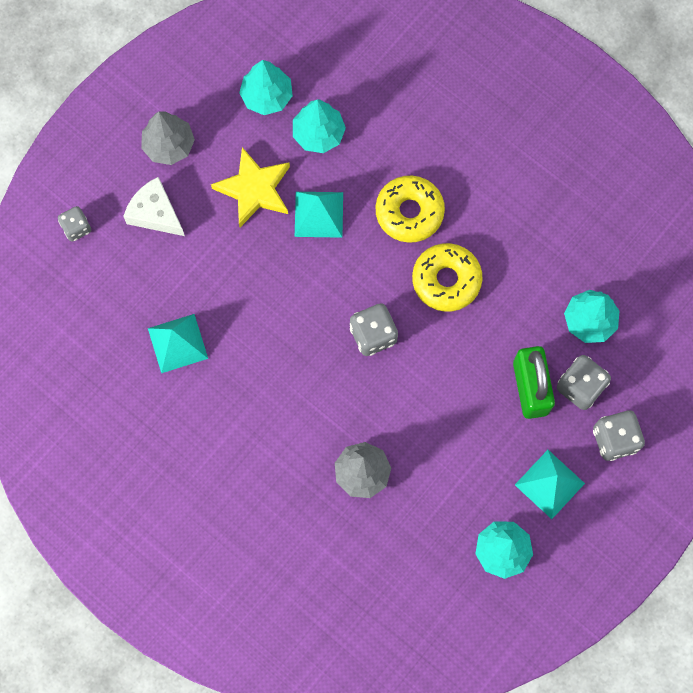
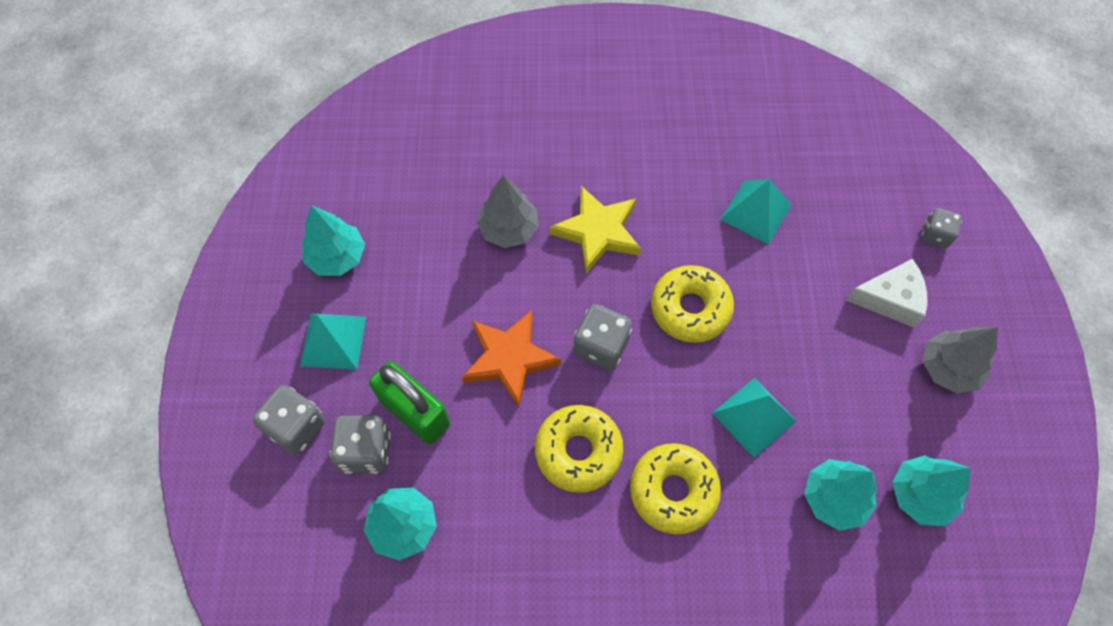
camera: 140 degrees right, 10 degrees down
(254, 189) = (833, 391): yellow star -> yellow star (598, 232)
(291, 312) = (690, 309): none -> yellow donut
(440, 375) = (509, 359): none -> orange star

